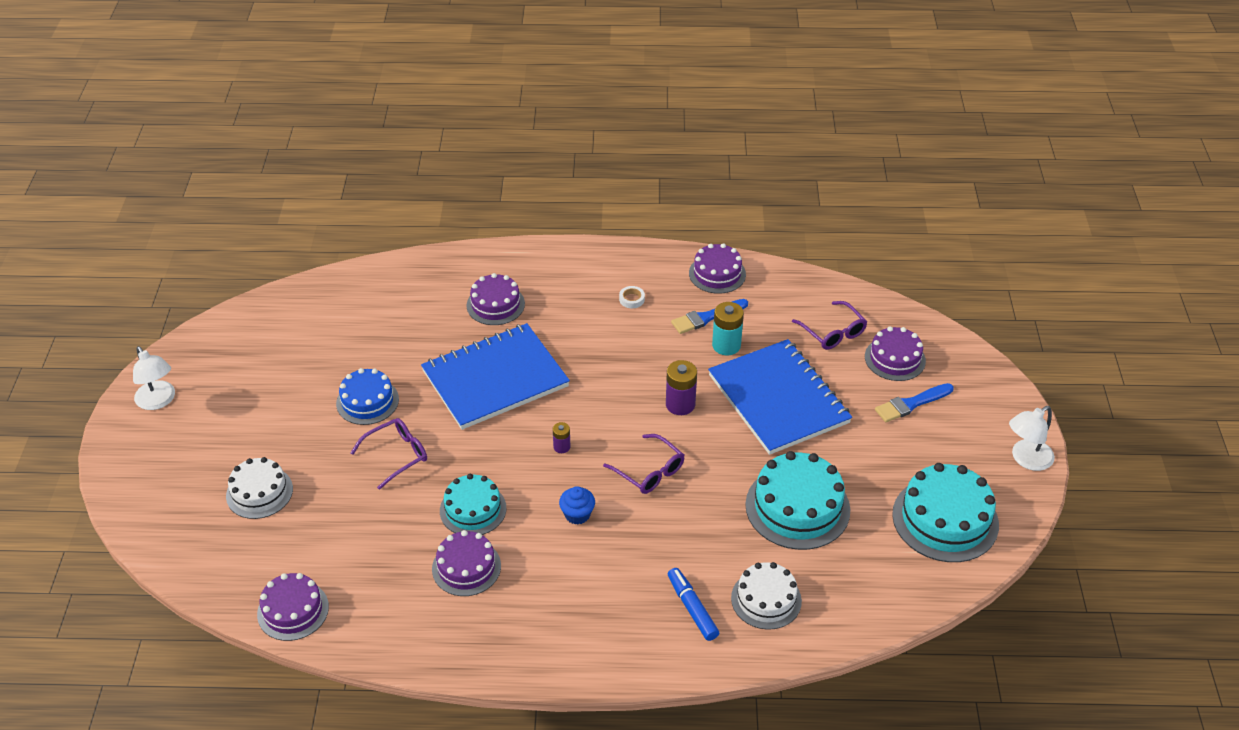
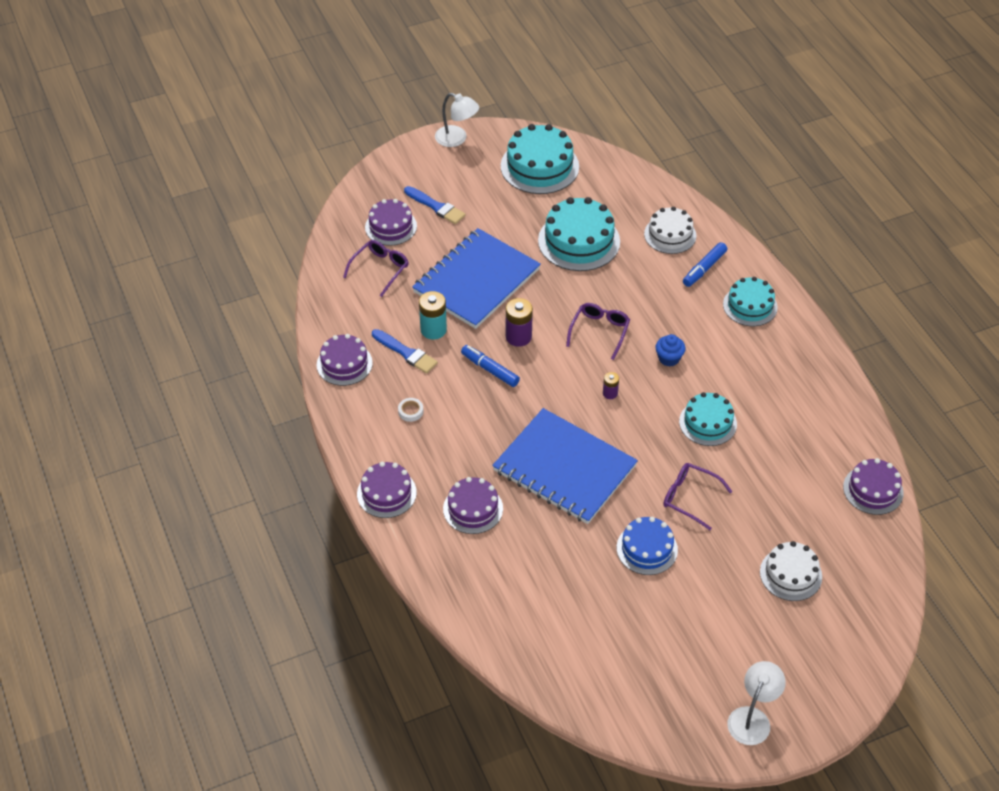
camera: 115 degrees left, 5 degrees up
(466, 567) = (761, 403): purple cake -> purple cake (386, 493)
(609, 626) = (750, 306): none -> turquoise cake
(649, 369) = (490, 369): none -> blue marker

